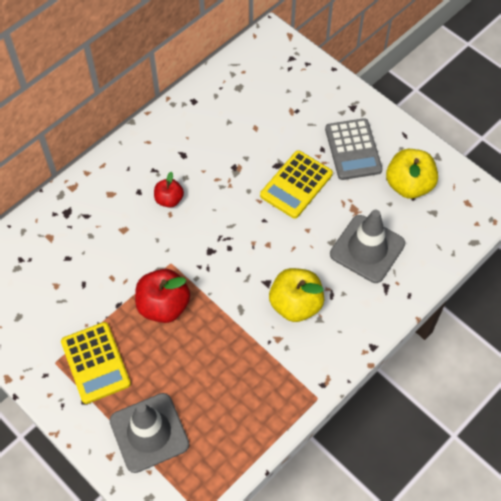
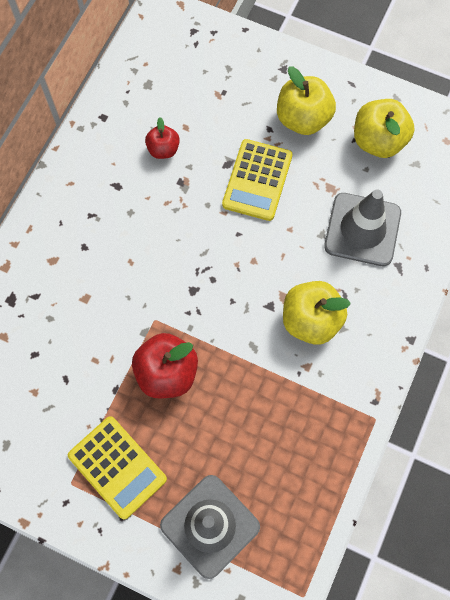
camera: 20 degrees left, 10 degrees up
(169, 199) = (123, 245): red apple -> red apple (163, 149)
(353, 149) = (303, 119): grey calculator -> yellow apple

